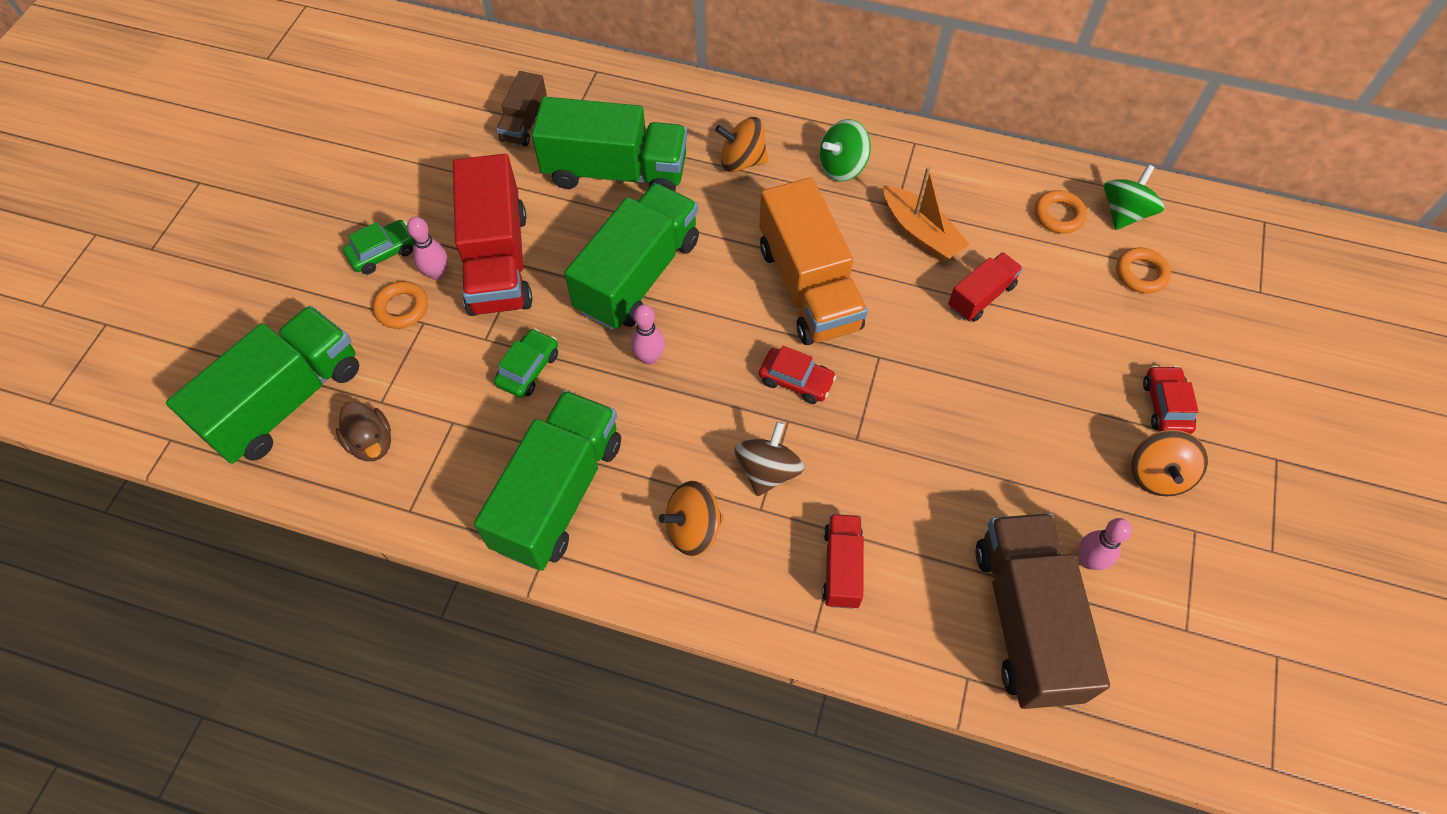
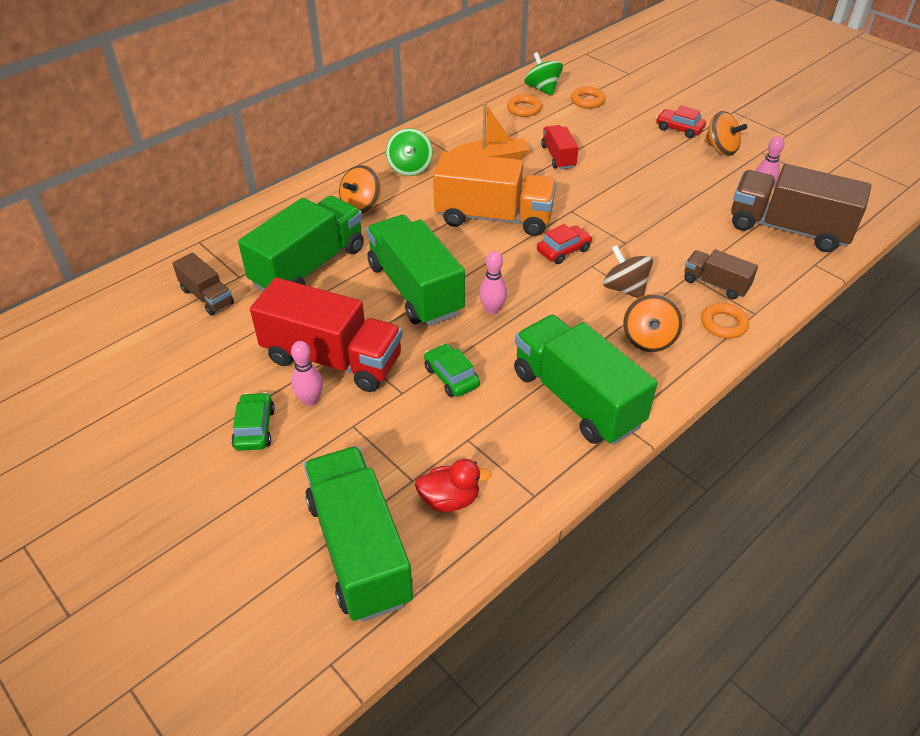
camera: 60 degrees left, 15 degrees down
(371, 442) = (450, 499): brown duck -> red duck
(402, 308) = (326, 434): orange ring -> orange ring (723, 324)
(841, 567) = (715, 284): red truck -> brown truck

